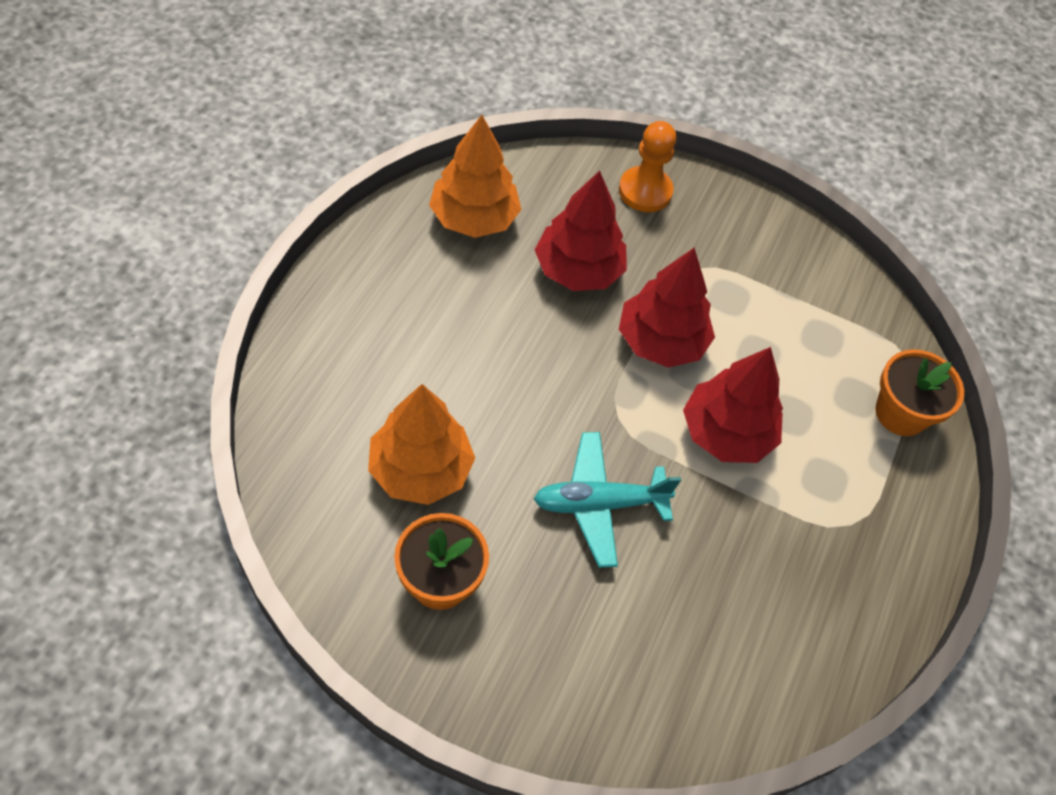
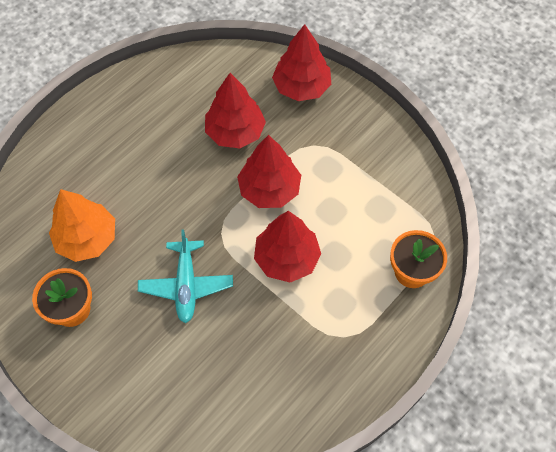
camera: 25 degrees right, 5 degrees up
(474, 218) = (183, 86): orange tree -> none
(599, 504) = (186, 285): turquoise plane -> turquoise plane turned 105 degrees counterclockwise
(645, 191) = (301, 87): orange pawn -> red tree

